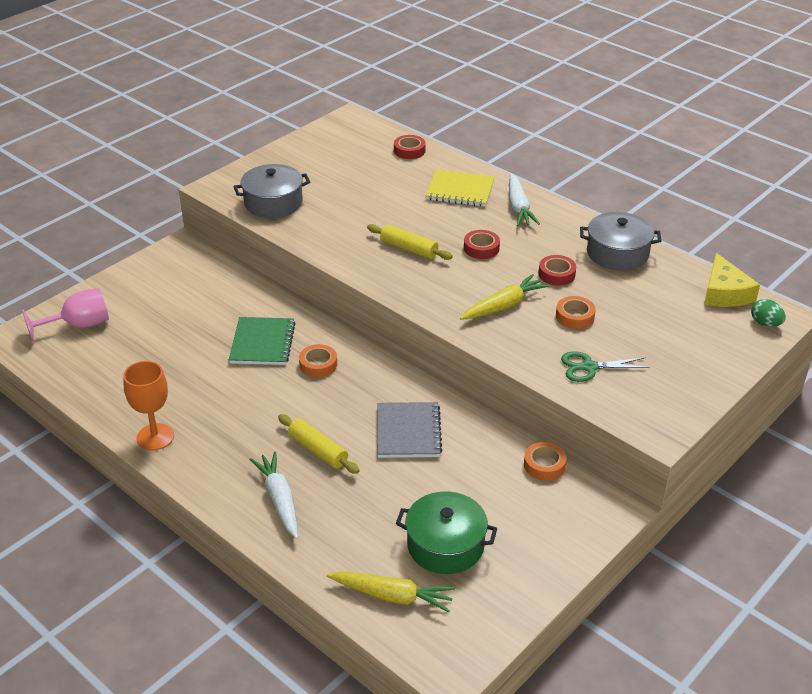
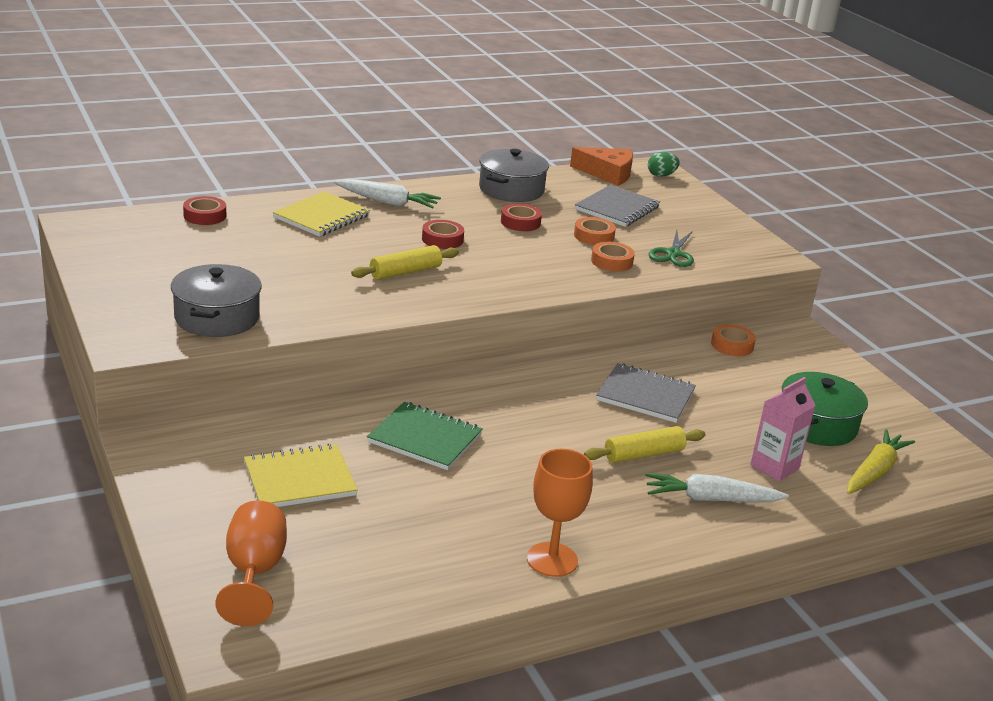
camera: 70 degrees left, 10 degrees down
(79, 325) = (254, 573): pink goblet -> orange goblet
(180, 310) = (300, 479): none -> yellow notebook
(318, 364) = (496, 414): orange tape -> orange tape (611, 261)
(353, 528) = (774, 467): none -> pink carton
(503, 306) = (550, 259): yellow carrot -> none
(650, 315) = (617, 208): none -> grey notebook
(724, 293) = (608, 173): yellow cheese -> orange cheese

